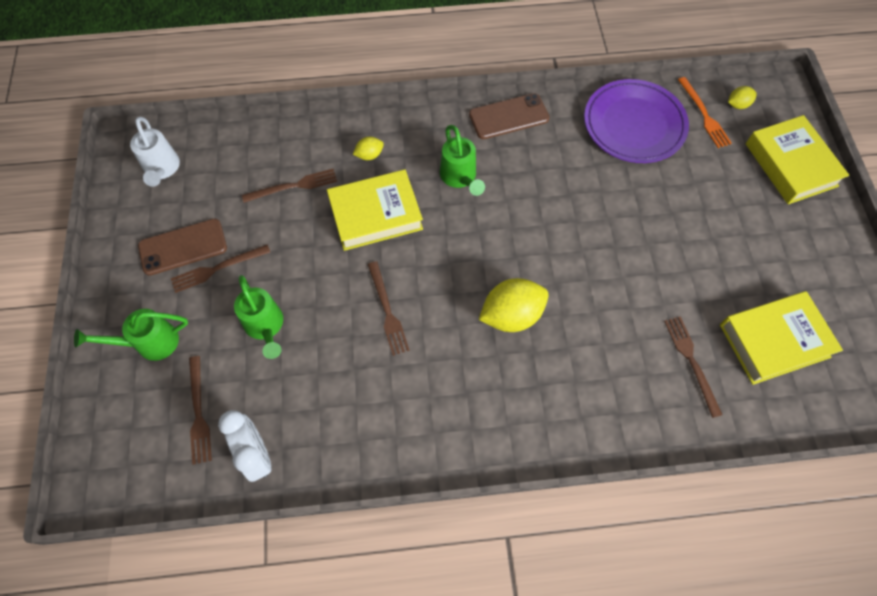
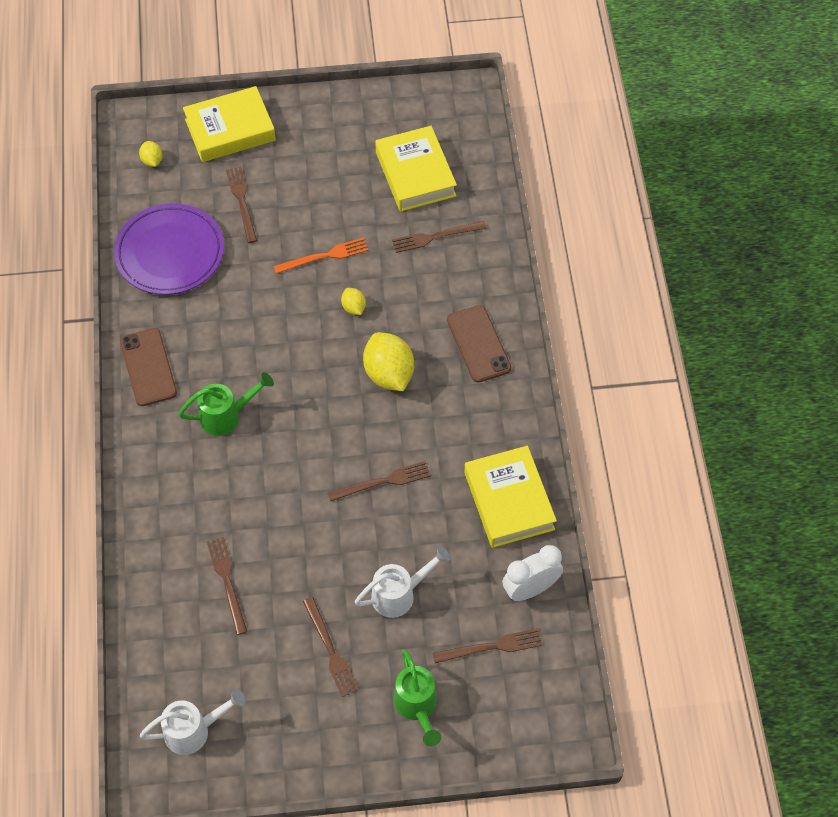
camera: 90 degrees left, 5 degrees down
(183, 247) = (302, 690): brown phone -> brown phone (478, 344)
(265, 326) = (399, 594): green watering can -> white watering can
(369, 155) = (190, 505): yellow lemon -> yellow lemon (354, 307)
(375, 214) = (269, 496): yellow book -> yellow book (509, 501)
(703, 179) = (242, 202): none -> brown fork
(704, 115) = (162, 191): orange fork -> orange fork (324, 256)

